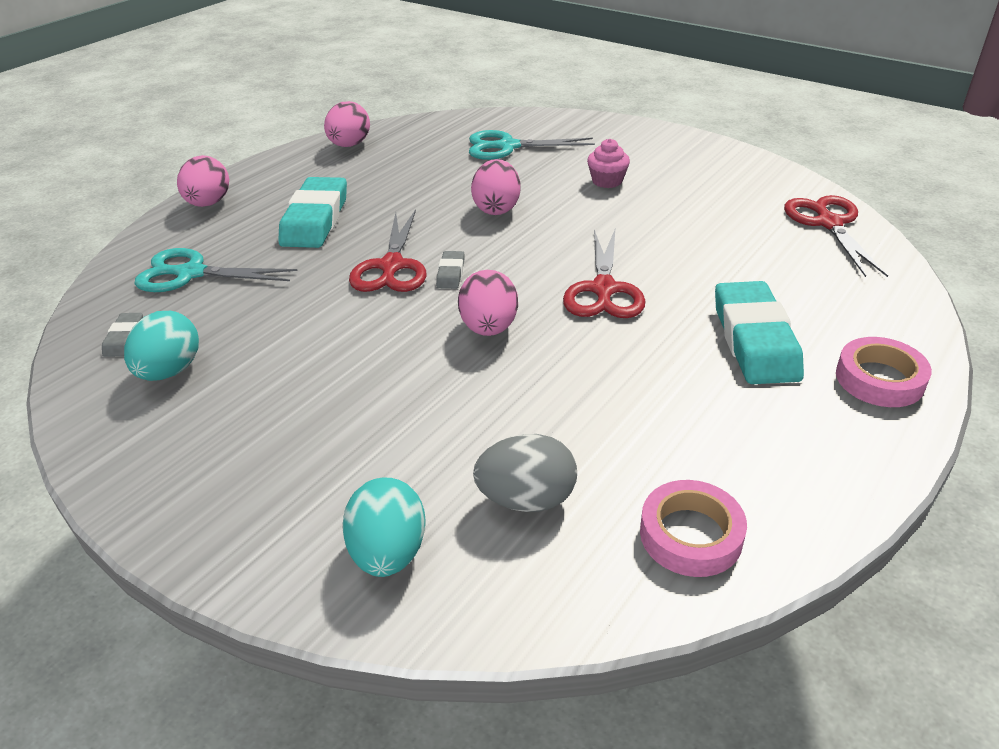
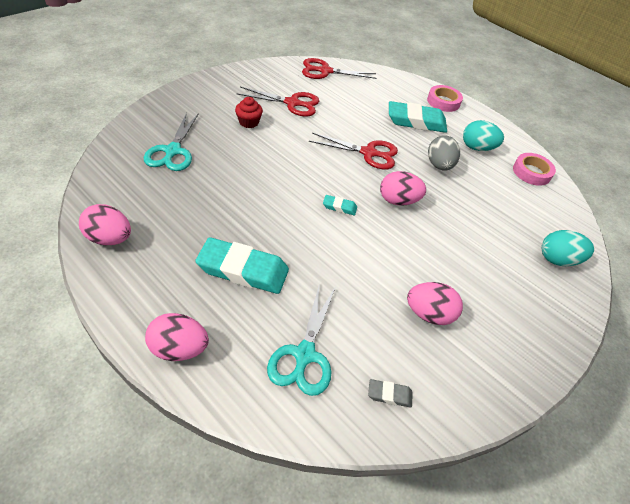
camera: 90 degrees left, 10 degrees up
(170, 371) = (430, 359): turquoise egg -> turquoise egg (477, 148)
(391, 266) = (324, 233): red scissors -> red scissors (292, 103)
(450, 273) = (339, 207): grey eraser -> turquoise eraser
(496, 208) = (265, 173): pink egg -> pink egg (429, 314)
(526, 499) = (520, 211): grey egg -> grey egg (439, 165)
(607, 181) = (249, 122): pink cupcake -> red cupcake

